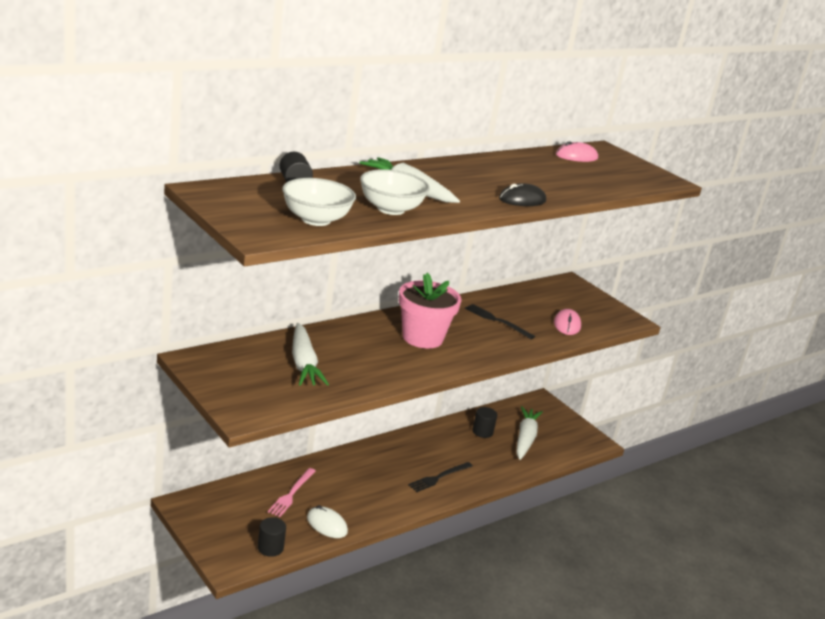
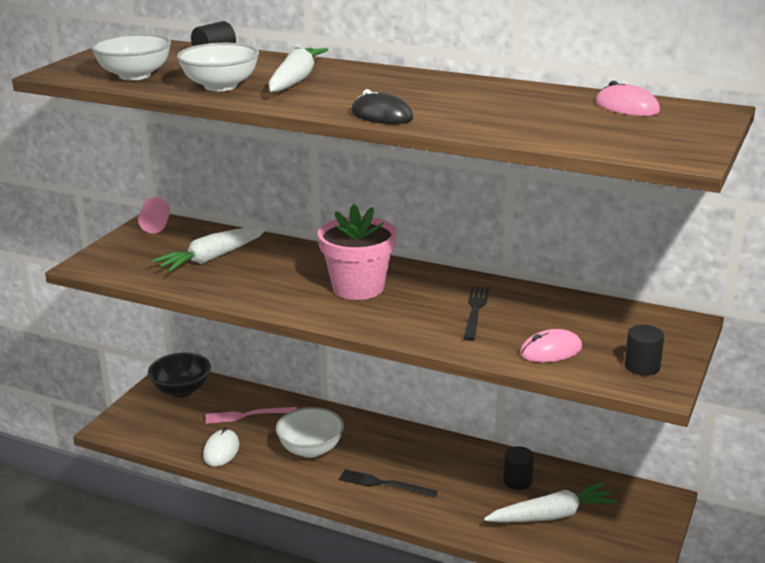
camera: 65 degrees right, 0 degrees up
(207, 363) = (155, 227): none -> pink cylinder
(215, 508) = (181, 390): none -> black bowl
(270, 548) = (155, 436): black cylinder -> black cylinder (642, 366)
(368, 487) = (310, 449): none -> white bowl

